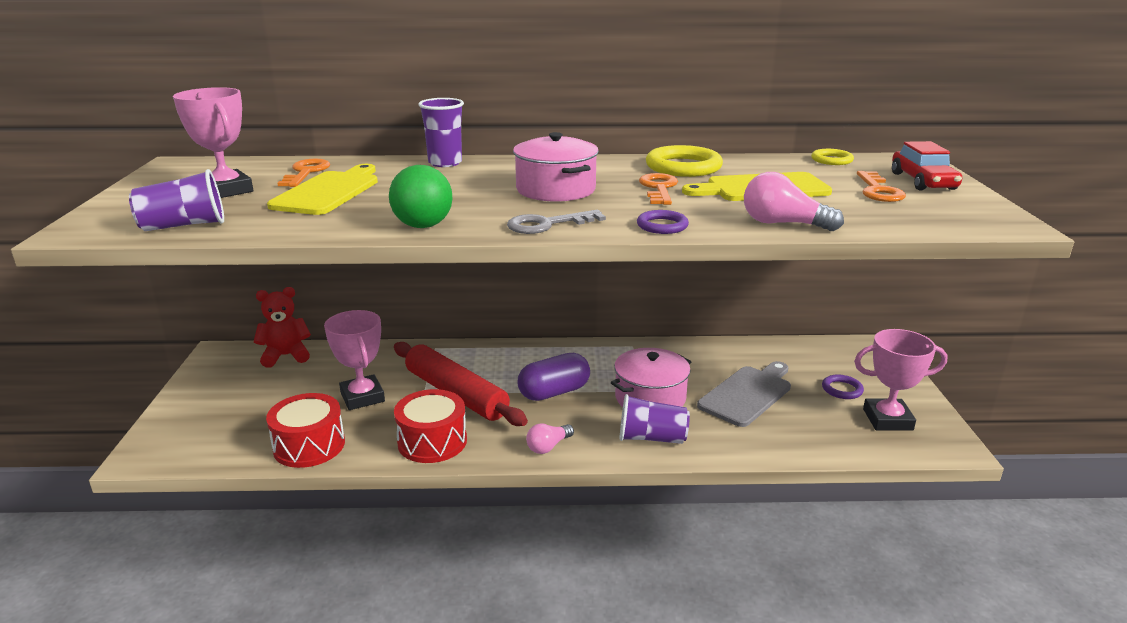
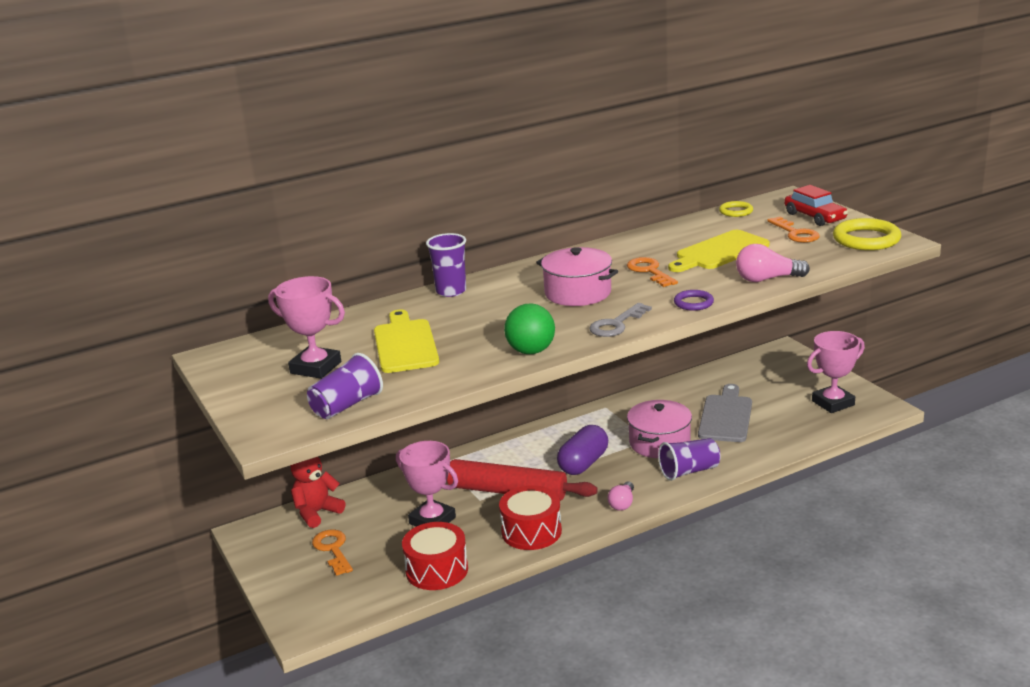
camera: 25 degrees left, 0 degrees up
(306, 172) = (350, 332): orange key -> orange key (333, 549)
(683, 167) = (640, 246): yellow ring -> yellow ring (866, 239)
(842, 389) = (787, 391): purple ring -> none

